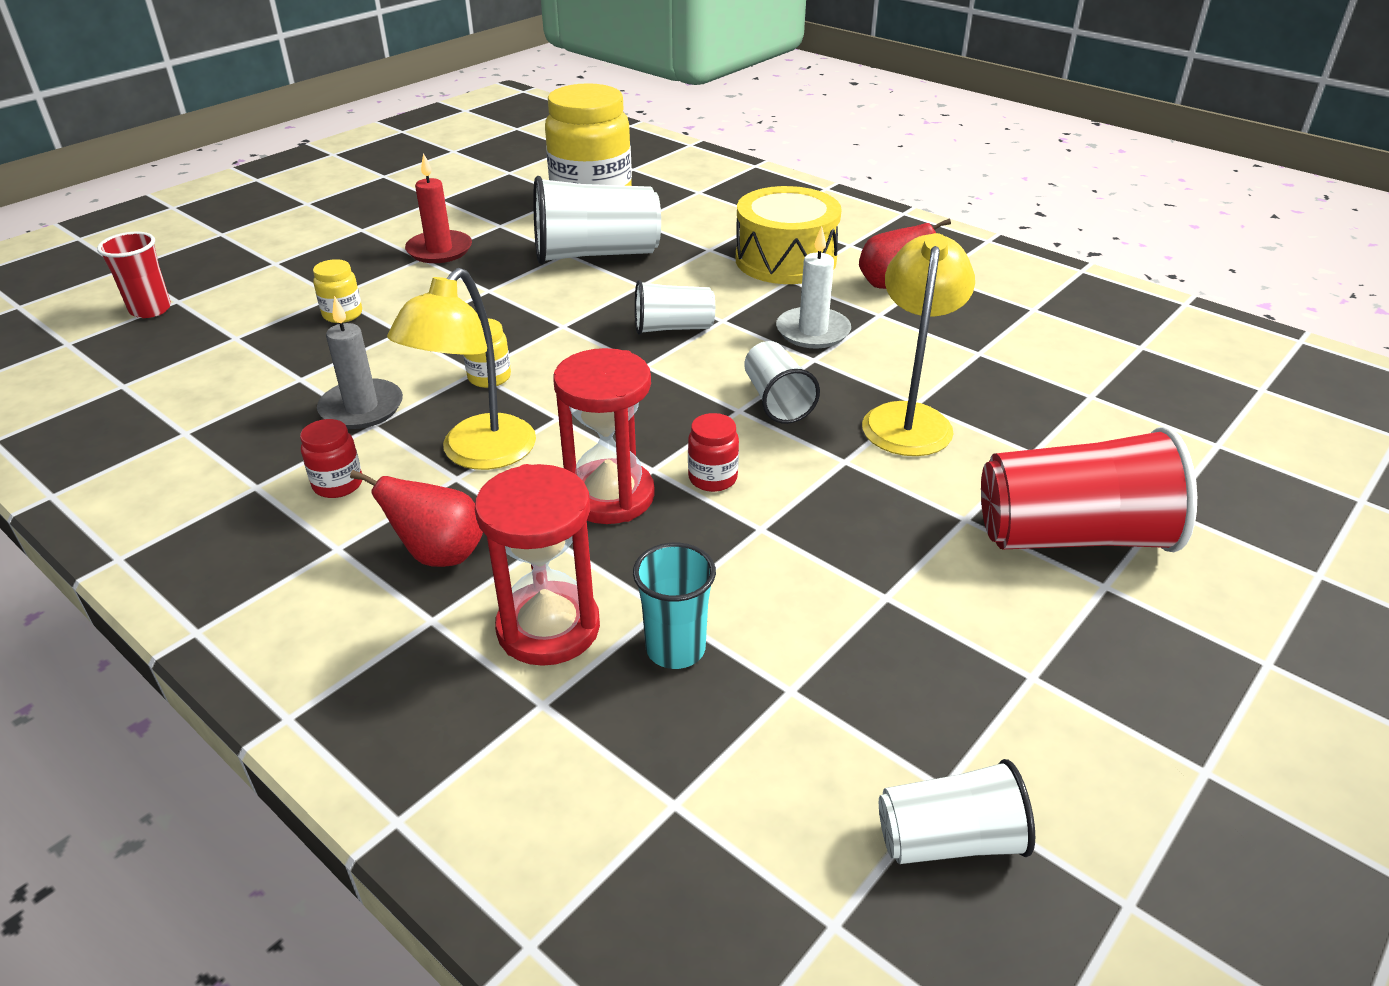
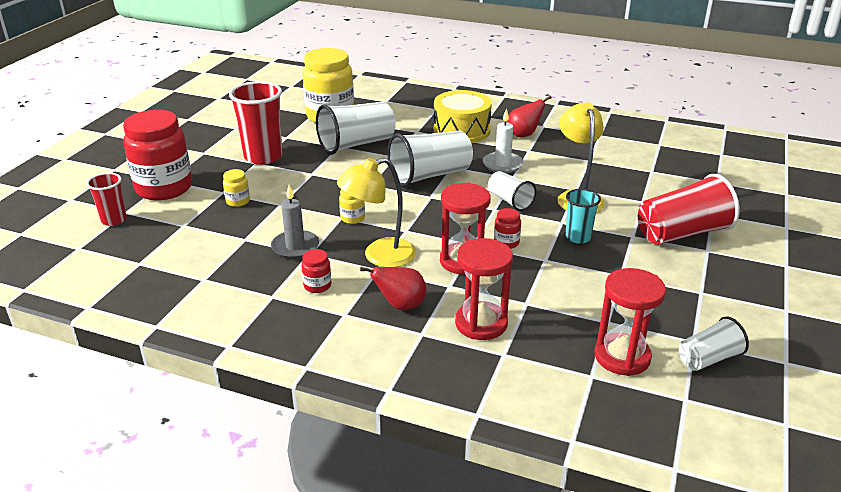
camera: 20 degrees left, 5 degrees down
(260, 274) = (164, 188): none -> red jar
(439, 250) = (263, 157): red candle -> red cup
(478, 454) = (379, 256): yellow lamp -> yellow lamp turned 60 degrees clockwise
(673, 328) = (430, 175): white cup -> white cup, size x1.76
(675, 649) = (546, 318): turquoise cup -> turquoise cup (578, 237)
(765, 779) = (622, 357): none -> red hourglass

